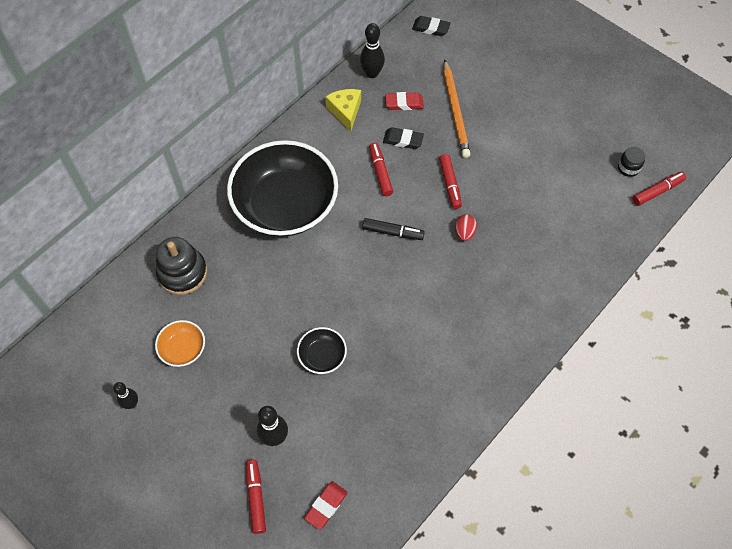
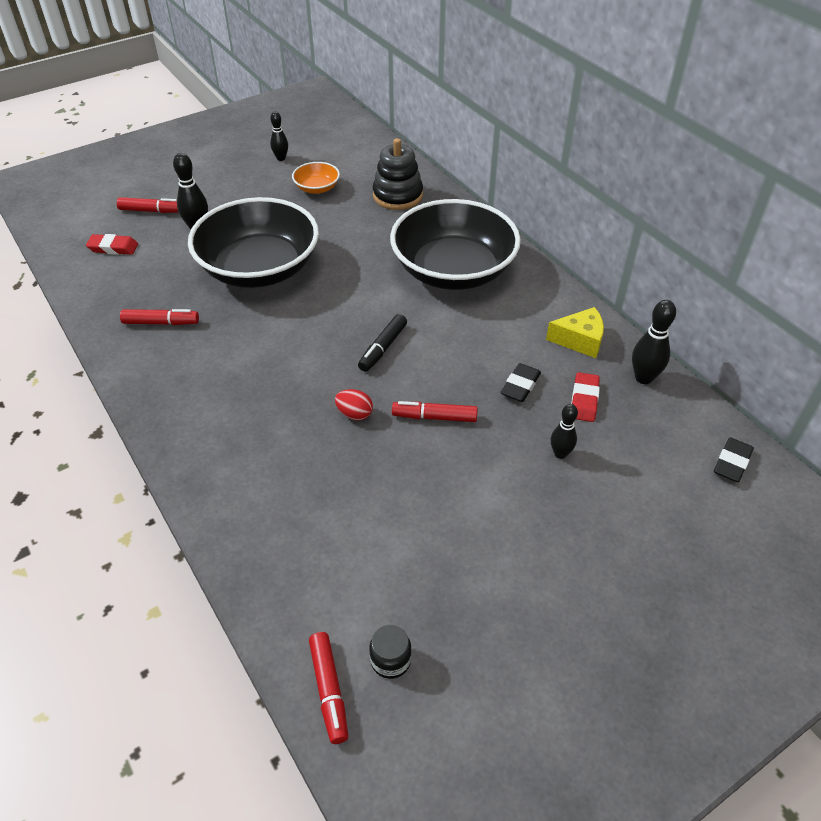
camera: 105 degrees right, 15 degrees down
(322, 356) = (259, 268): black bowl -> black bowl, size x2.37
(326, 506) = (113, 248): red eraser -> red eraser turned 45 degrees counterclockwise
(380, 172) = (474, 354): red marker -> red marker (161, 323)
(455, 111) = (560, 454): orange pencil -> black bowling pin

